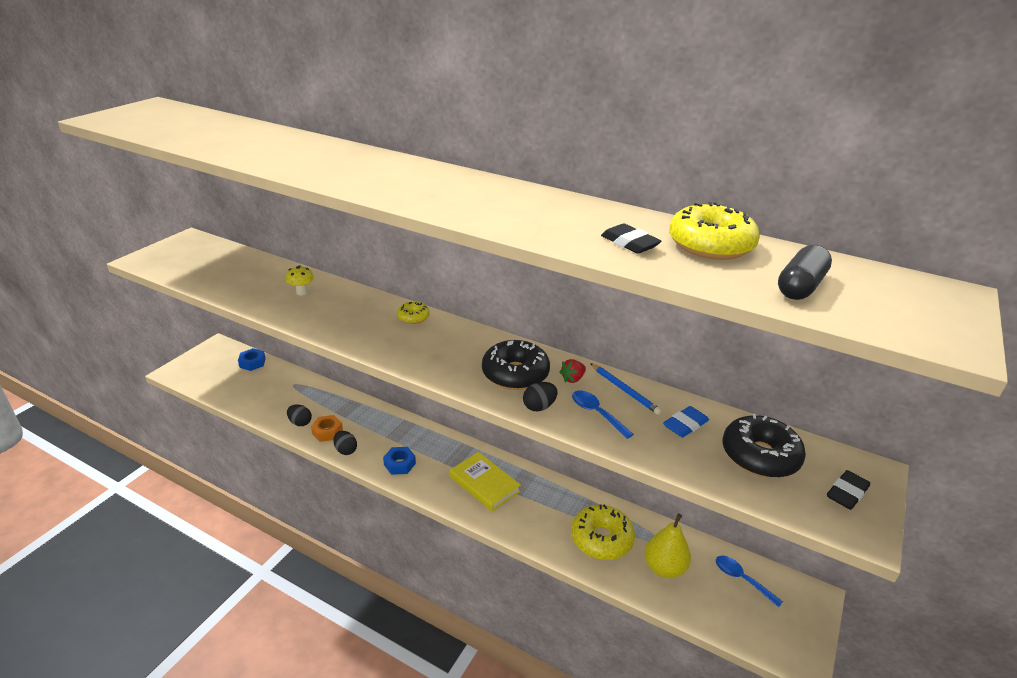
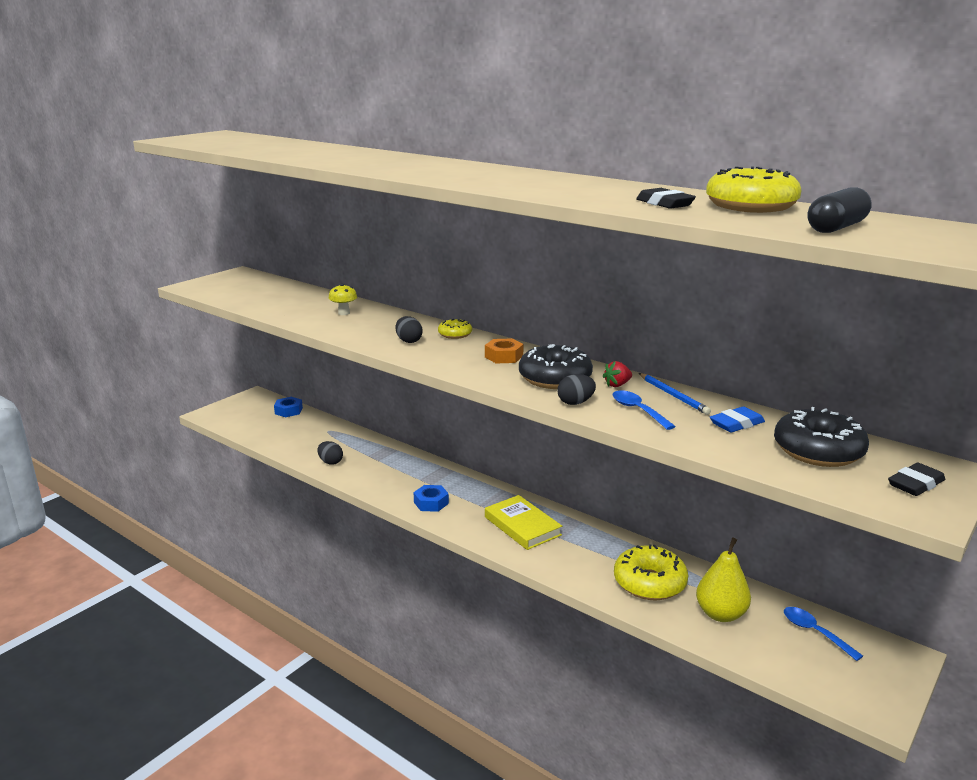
camera: 10 degrees right, 10 degrees down
(327, 432) = (358, 471): orange nut -> orange nut (504, 356)
(346, 450) = (375, 487): black egg -> black egg (409, 341)

